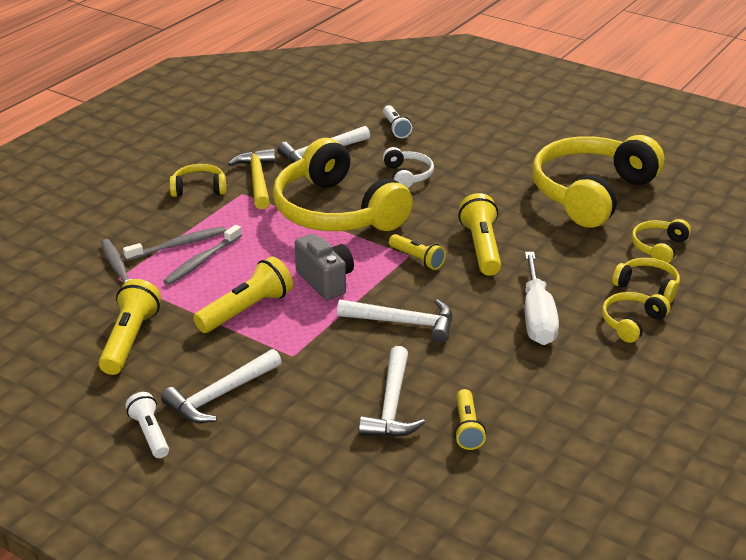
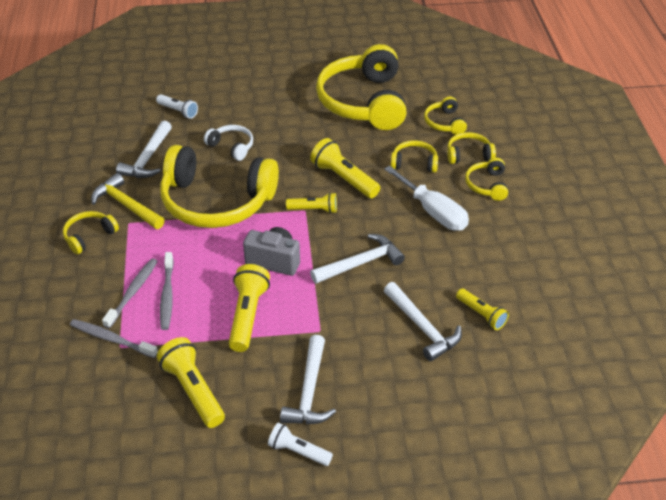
camera: 40 degrees left, 10 degrees up
(574, 267) = (414, 163): none -> yellow headphones

